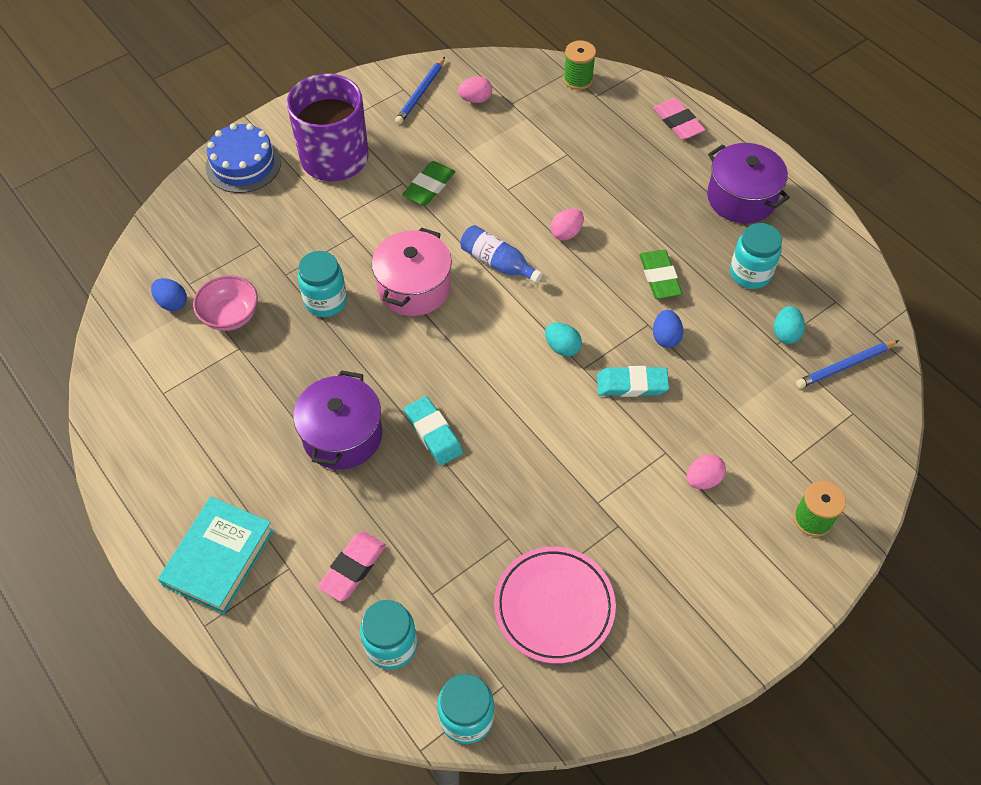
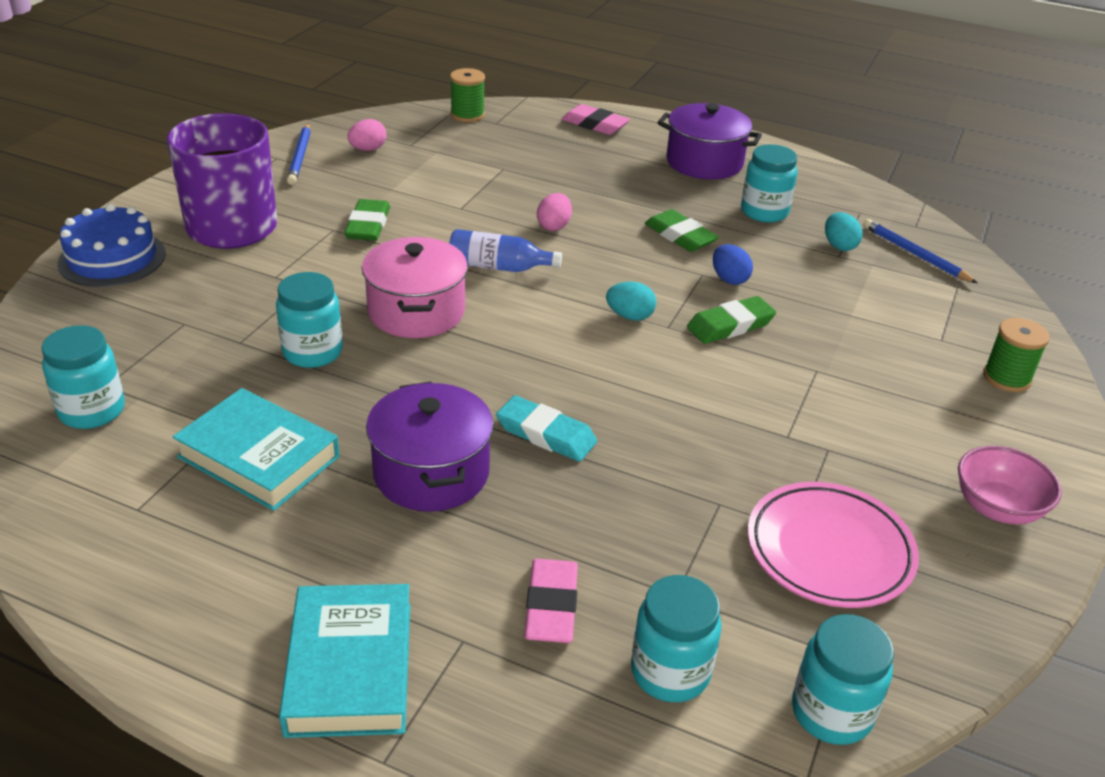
camera: 30 degrees left, 20 degrees down
(172, 303) = (92, 411): blue egg -> turquoise jar
(230, 316) = (189, 400): pink bowl -> pink bowl (997, 508)
(248, 380) = (259, 457): none -> turquoise book
(632, 384) = (730, 325): turquoise eraser -> green eraser
(703, 479) = (874, 380): pink egg -> none
(845, 366) = (915, 254): blue pencil -> blue pencil turned 105 degrees clockwise

